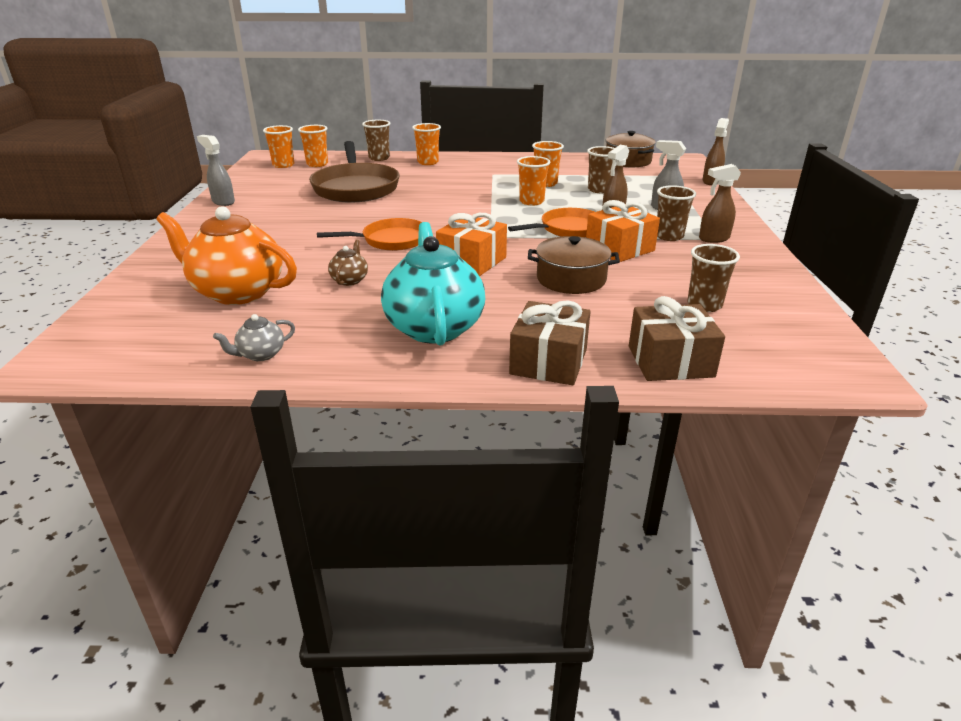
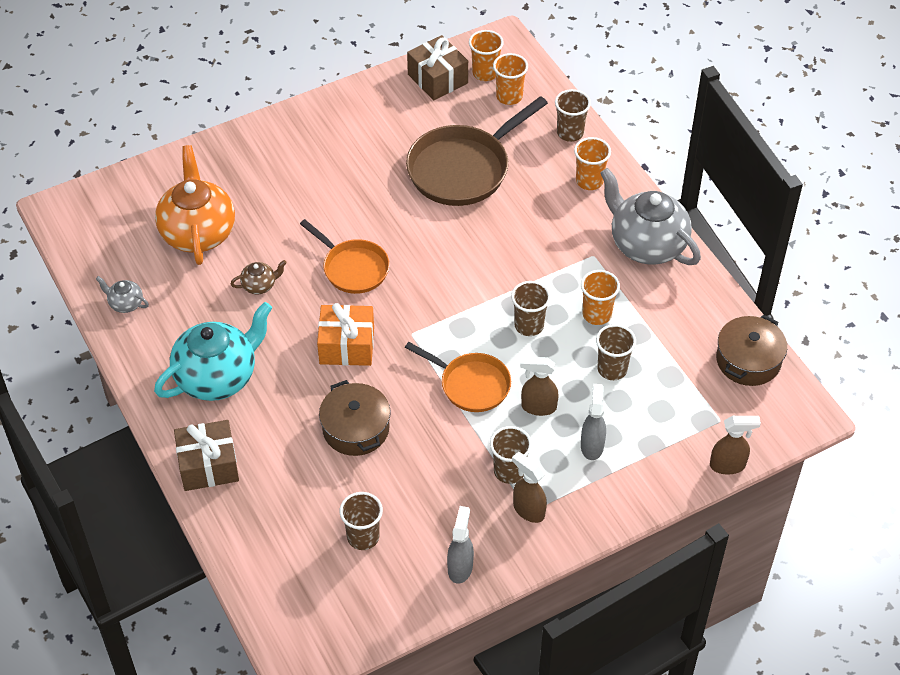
camera: 60 degrees right, 20 degrees up
(223, 202) = (356, 100): grey spray bottle -> grey spray bottle (460, 567)
(503, 162) = (646, 244): none -> grey teapot
(531, 201) = (529, 325): orange cup -> brown cup
(619, 248) = (449, 441): orange gift -> none
(670, 361) = (251, 538): brown gift -> brown gift (437, 79)

